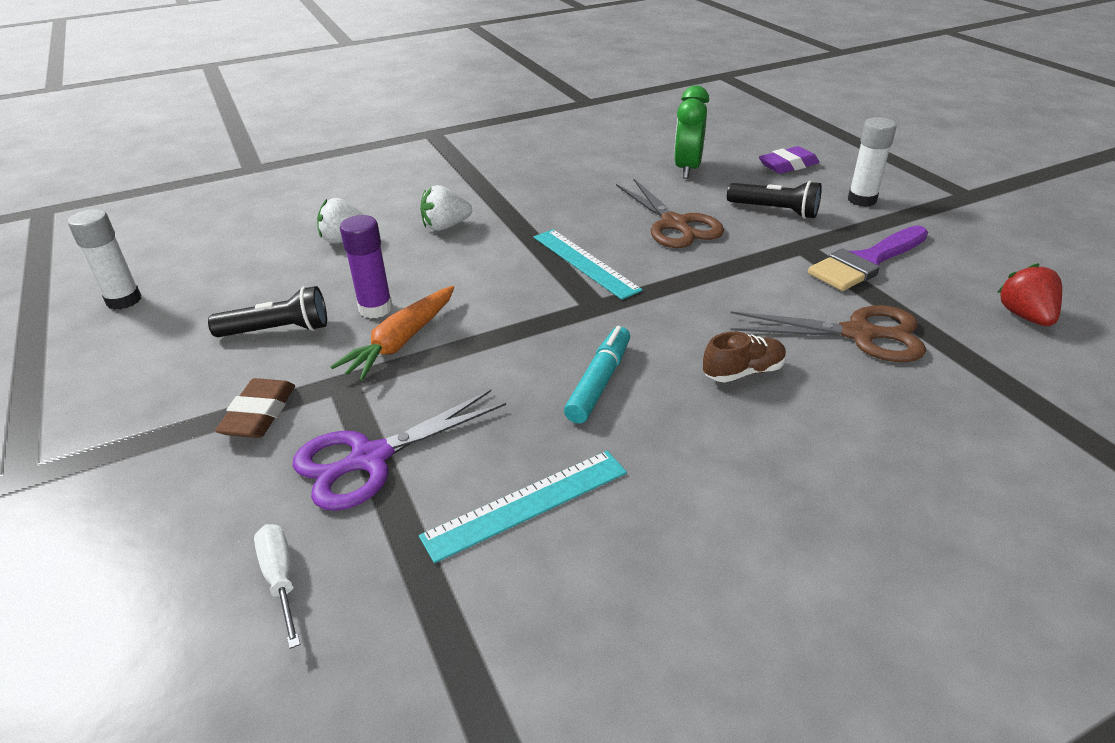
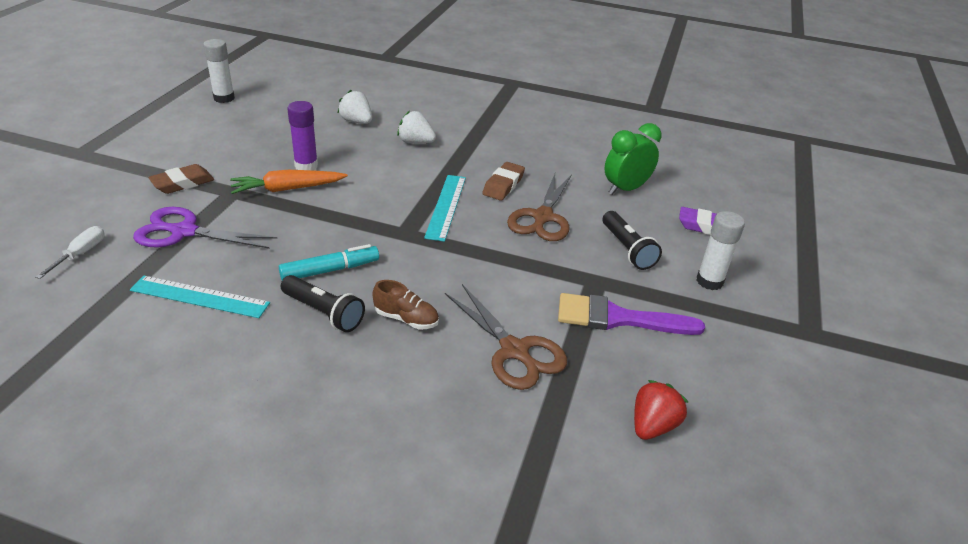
camera: 40 degrees right, 0 degrees up
(277, 330) = (252, 150): black flashlight -> black flashlight (323, 312)
(595, 218) = (503, 185): none -> brown eraser

